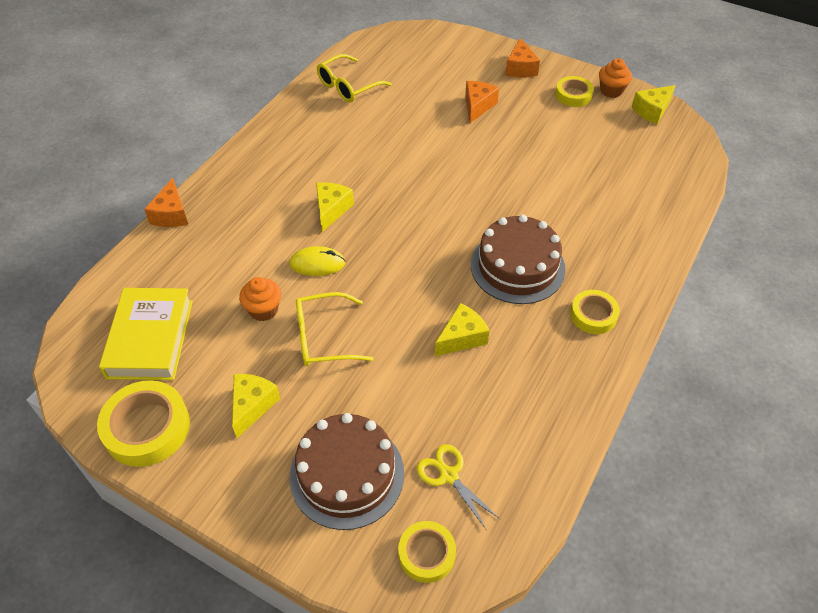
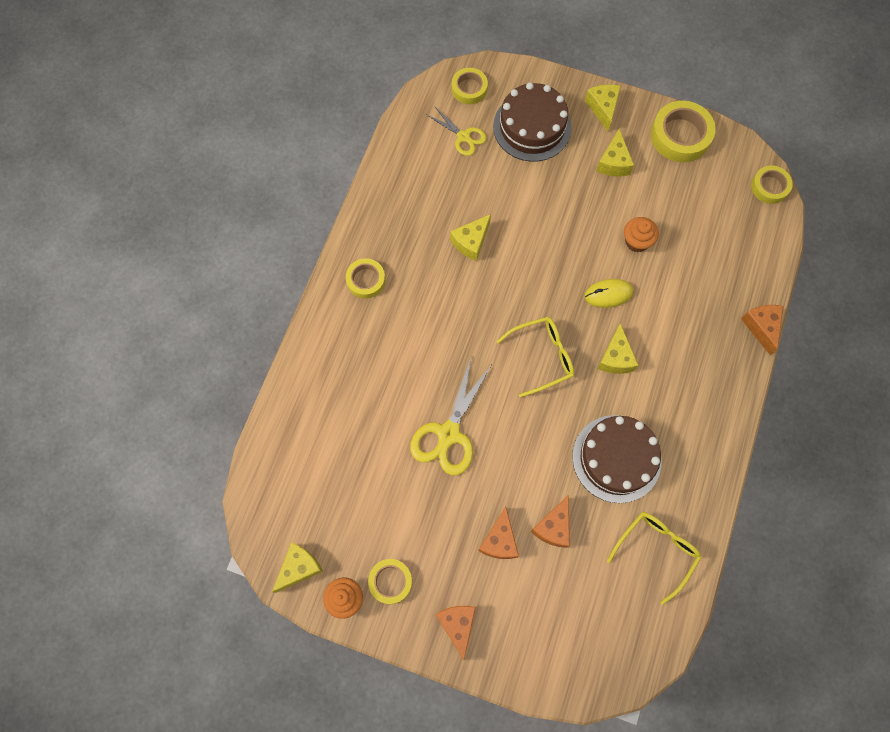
camera: 170 degrees right, 20 degrees up
(73, 345) = (769, 187): none -> yellow tape
(150, 338) = (714, 202): yellow book -> none
(235, 486) = (603, 108): none -> yellow cheese
(324, 337) = (580, 224): yellow glasses -> yellow glasses (542, 357)
(429, 108) = (553, 527): none -> orange cheese
(512, 176) = (449, 433): none -> yellow scissors
(517, 266) = (433, 320): brown cake -> brown cake (616, 458)

